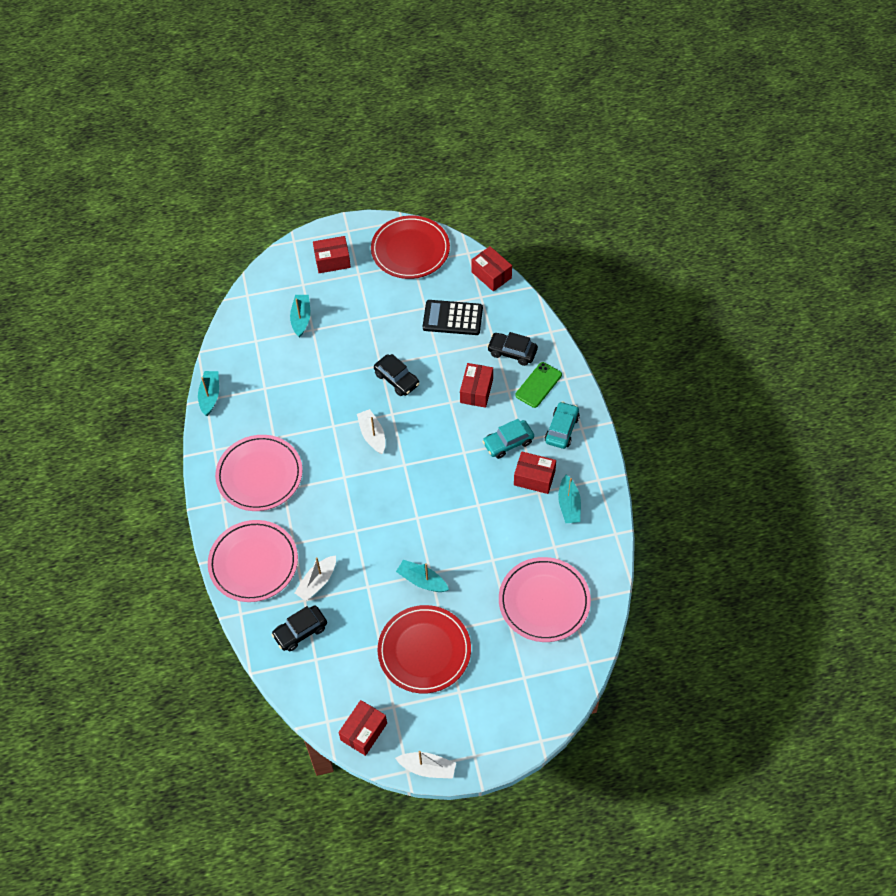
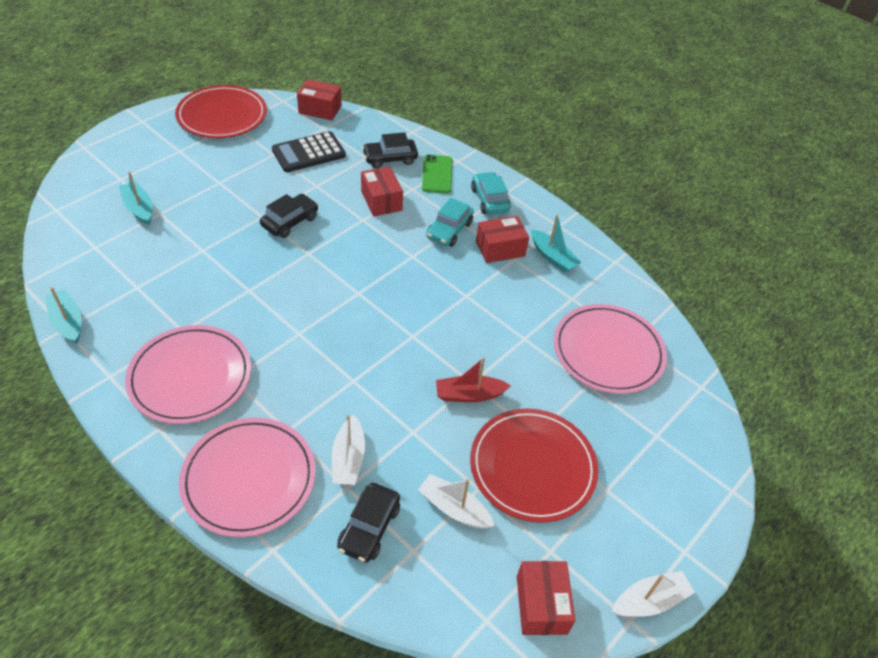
camera: 40 degrees left, 10 degrees down
(332, 261) = (142, 149): red box -> none
(372, 435) = (301, 280): white boat -> white boat (453, 508)
(397, 379) = (290, 222): black car -> black car turned 60 degrees counterclockwise
(422, 580) = (469, 395): turquoise boat -> red boat

